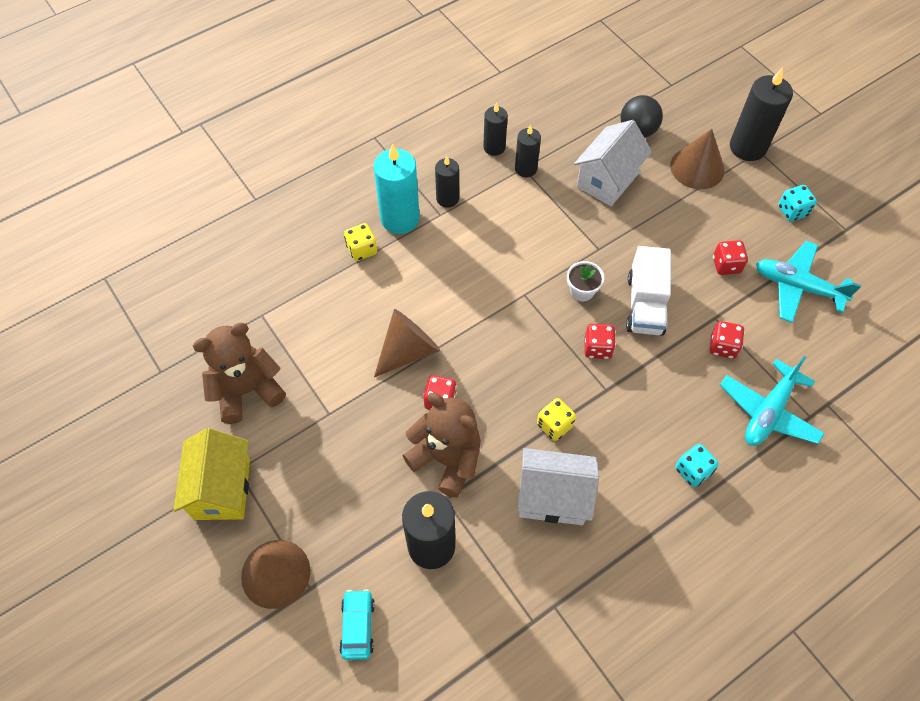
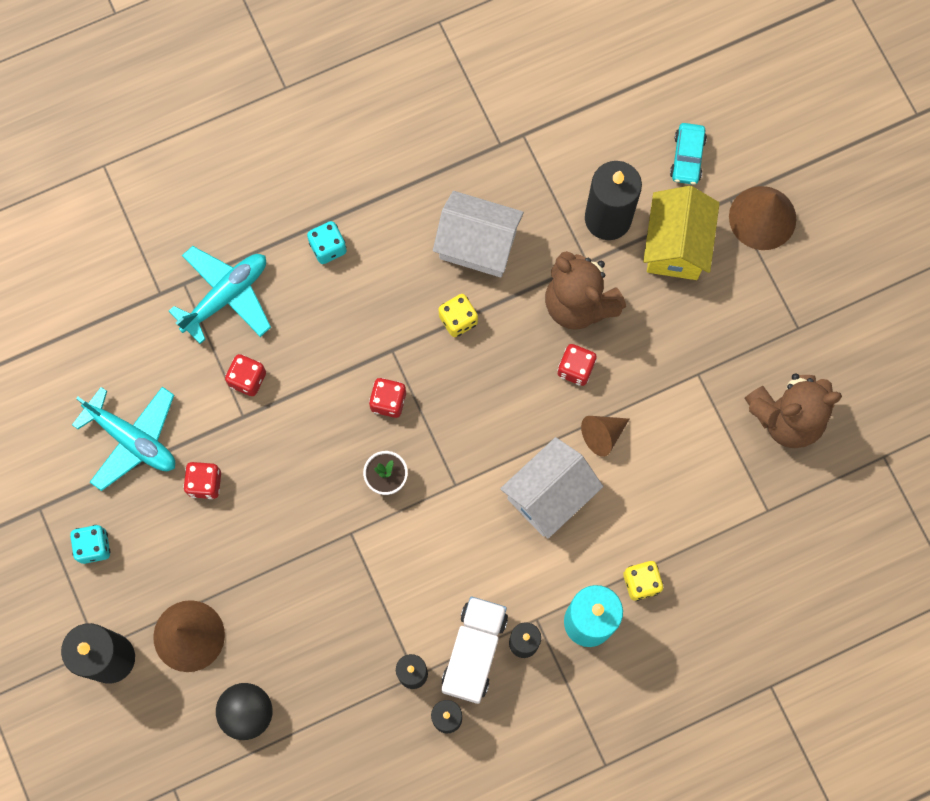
camera: 170 degrees left, 15 degrees up
(222, 489) = (814, 310): yellow house -> yellow house (676, 246)
(408, 350) = (602, 435): brown cone -> brown cone, size x0.63
(607, 180) = (311, 636): white house -> white house (549, 495)
(645, 304) = (318, 447): white truck -> white truck (474, 652)

